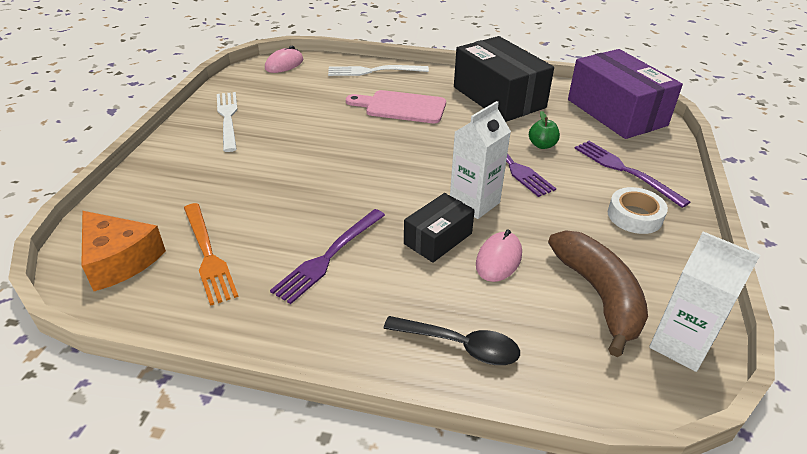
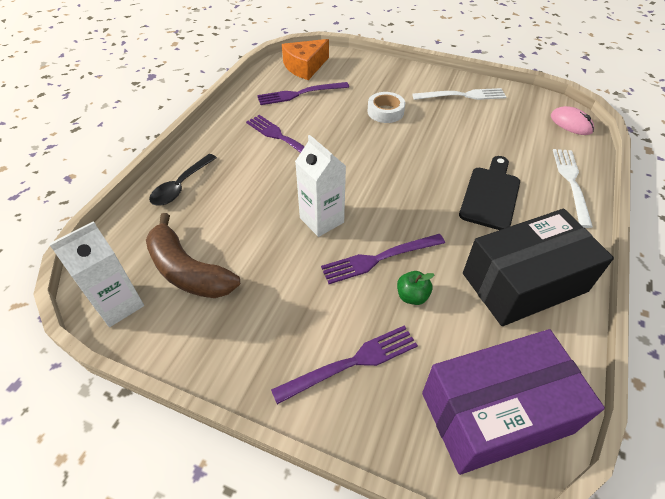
camera: 100 degrees right, 10 degrees up
(208, 255) = (299, 94): orange fork -> purple fork
(401, 107) = (490, 195): pink cutting board -> black cutting board
(438, 238) = (283, 191): black box -> none
(498, 259) = (249, 220): pink mouse -> none
(599, 295) = (188, 271): brown banana -> brown banana turned 45 degrees clockwise
(634, 216) = (272, 338): white tape -> white tape (385, 112)

